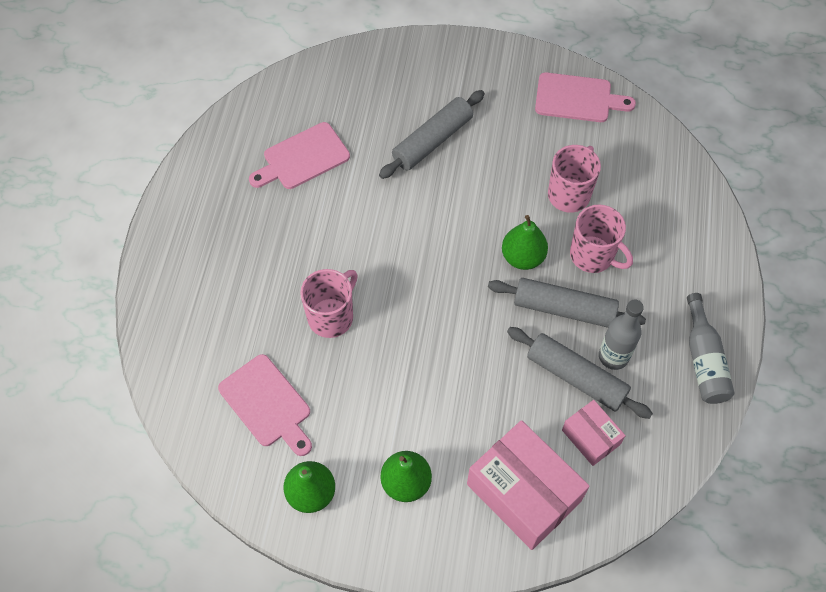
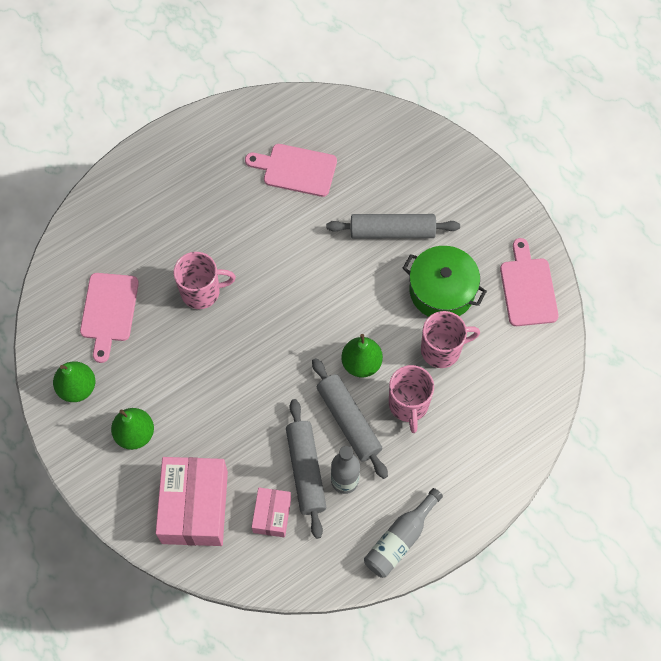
camera: 45 degrees right, 5 degrees up
(519, 152) = (442, 290): none -> green pot
(577, 98) = (527, 288): pink cutting board -> pink cutting board turned 150 degrees counterclockwise

